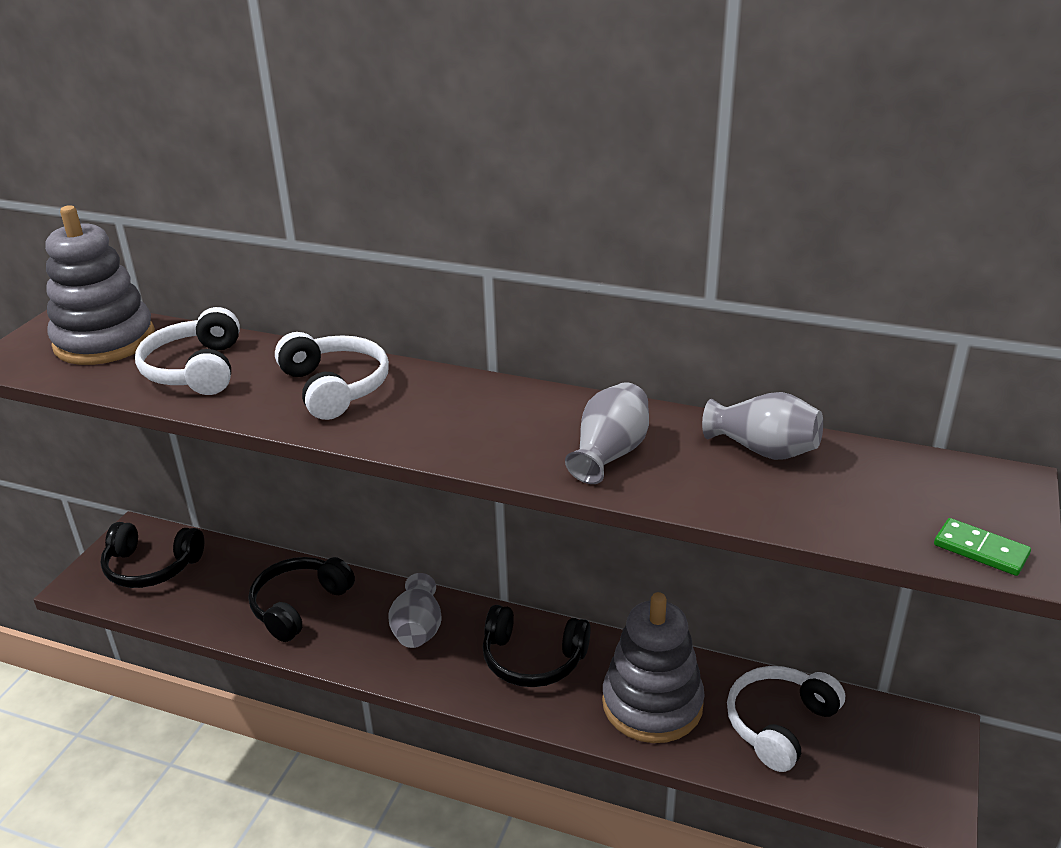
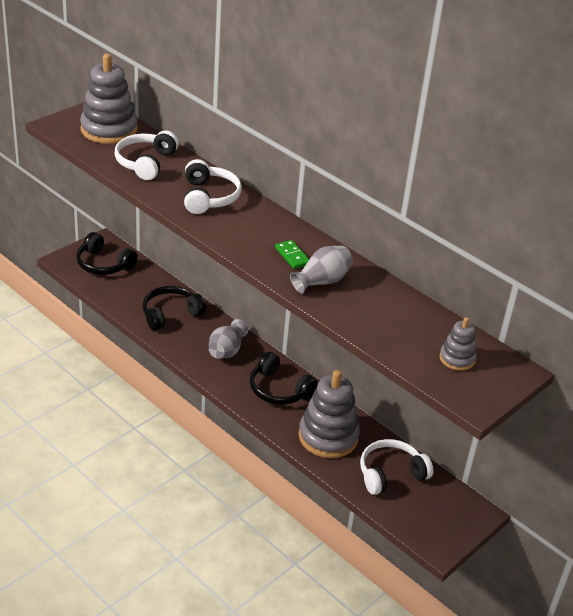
camera: 20 degrees right, 5 degrees up
(763, 450) = (403, 308): grey vase -> none
(911, 498) = (457, 358): none -> grey stacking toy
(980, 550) = (465, 394): green domino -> green domino (292, 256)

